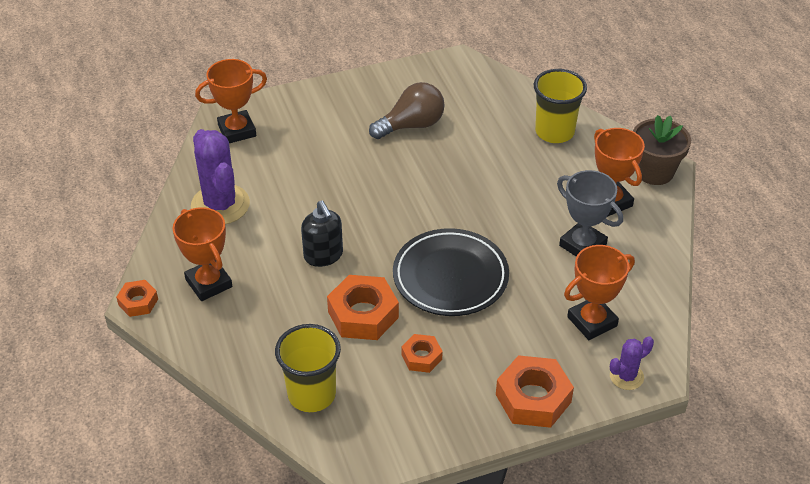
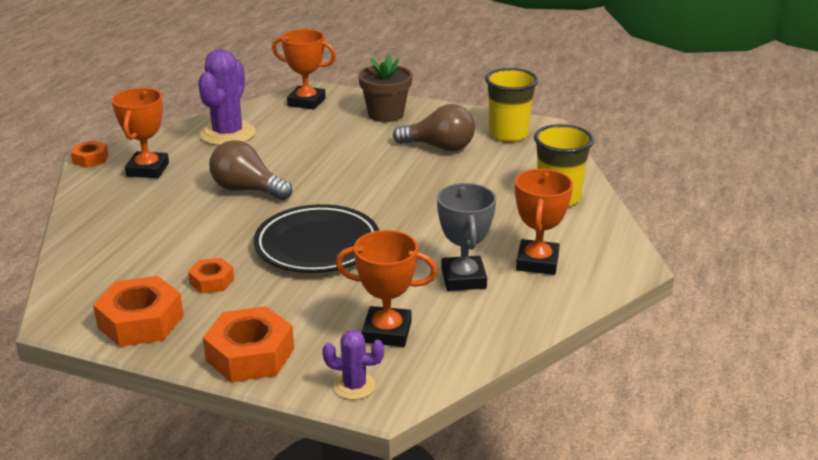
camera: 40 degrees right, 15 degrees down
(311, 394) = (101, 261): yellow cup -> yellow cup (508, 134)
(323, 255) = (247, 190): black soap dispenser -> brown light bulb
(363, 314) = (215, 235): orange nut -> orange nut (140, 321)
(654, 172) = (615, 262): brown flower pot -> brown flower pot (385, 114)

